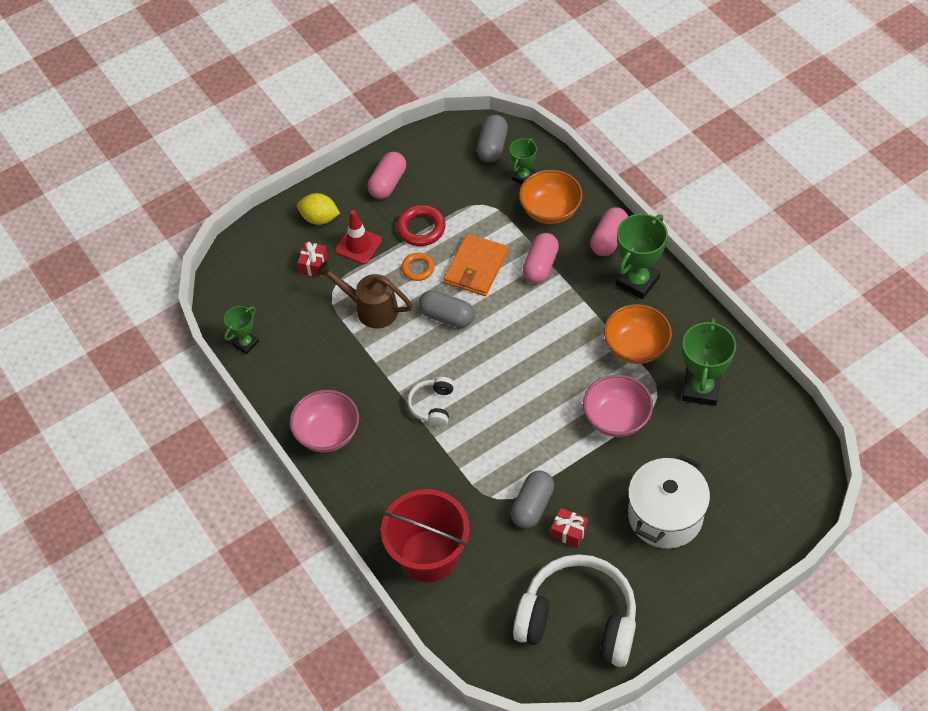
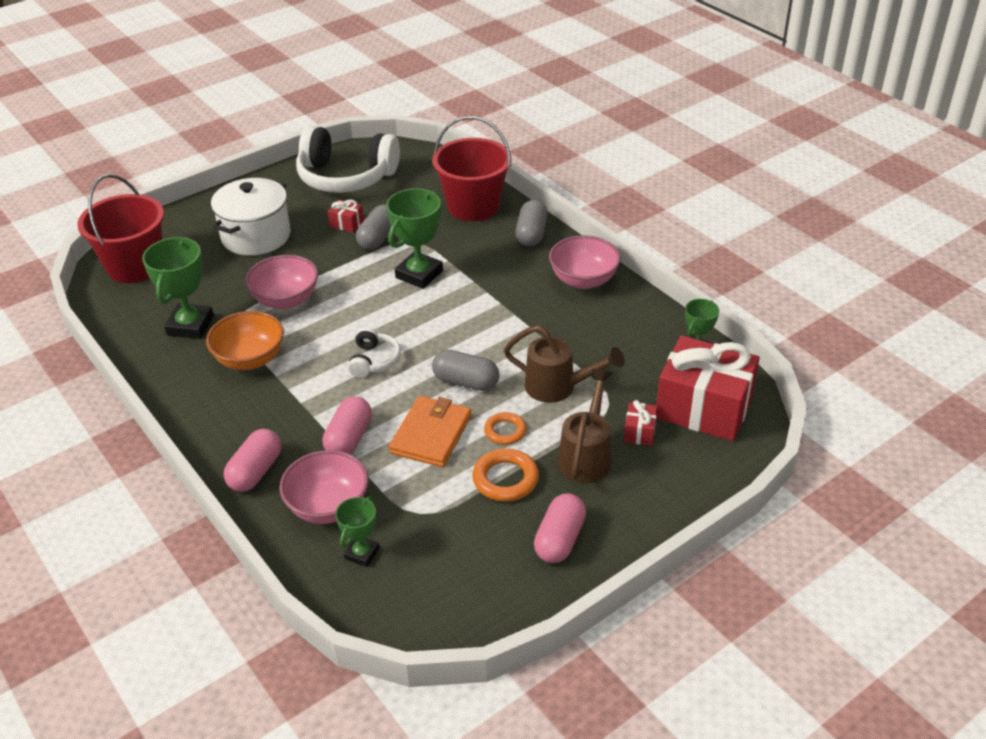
camera: 175 degrees right, 15 degrees down
(258, 285) = (703, 408): none -> red gift
(319, 218) = (647, 488): yellow lemon -> none
(358, 245) = (586, 456): red traffic cone -> brown watering can
(421, 228) = (505, 479): red ring -> orange ring
(433, 406) = (477, 304): white headphones -> white headphones (374, 361)
(492, 146) = (405, 600): grey capsule -> grey capsule (531, 234)
(550, 211) = (328, 506): orange bowl -> pink bowl
(637, 281) = (231, 424): green trophy -> green trophy (419, 274)
(782, 473) = (135, 266): none -> red bucket

